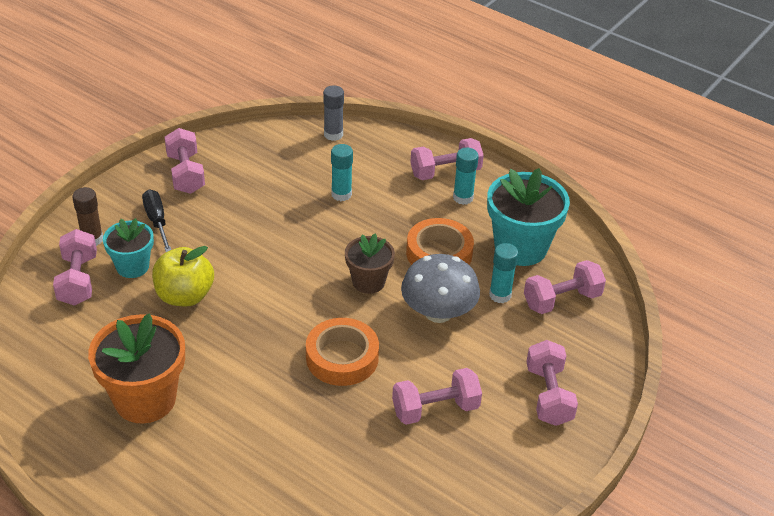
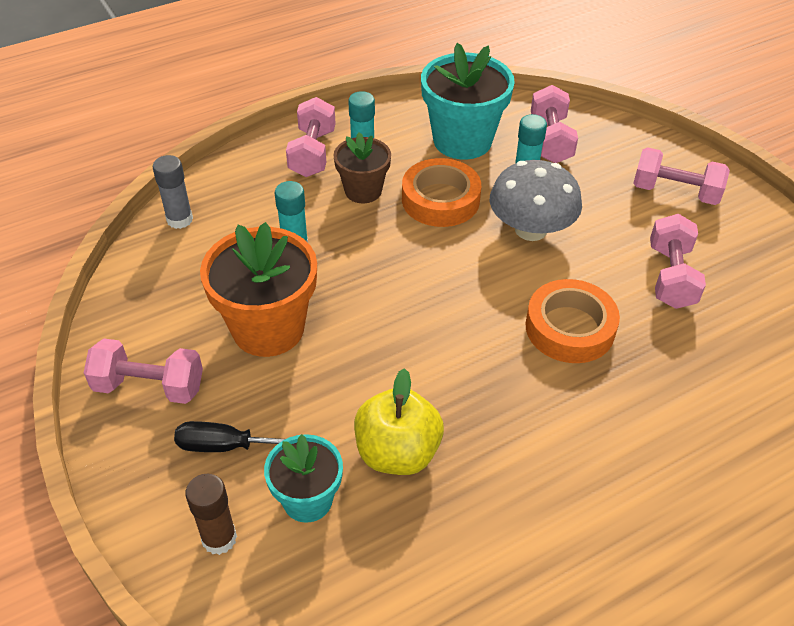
camera: 65 degrees left, 5 degrees up
(78, 280) = (300, 579): pink dumbbell -> none
(145, 399) = (575, 549): orange flower pot -> orange flower pot (268, 328)
(368, 282) = (457, 269): brown flower pot -> brown flower pot (363, 191)

